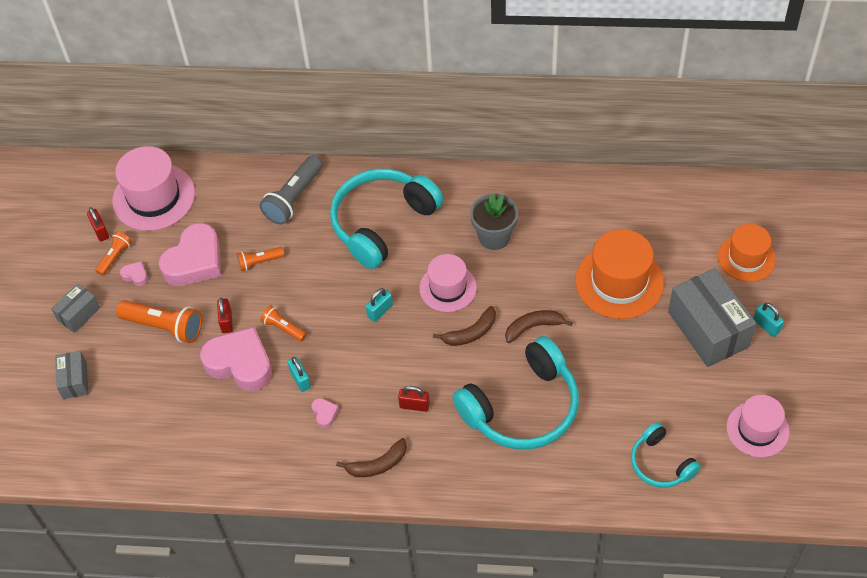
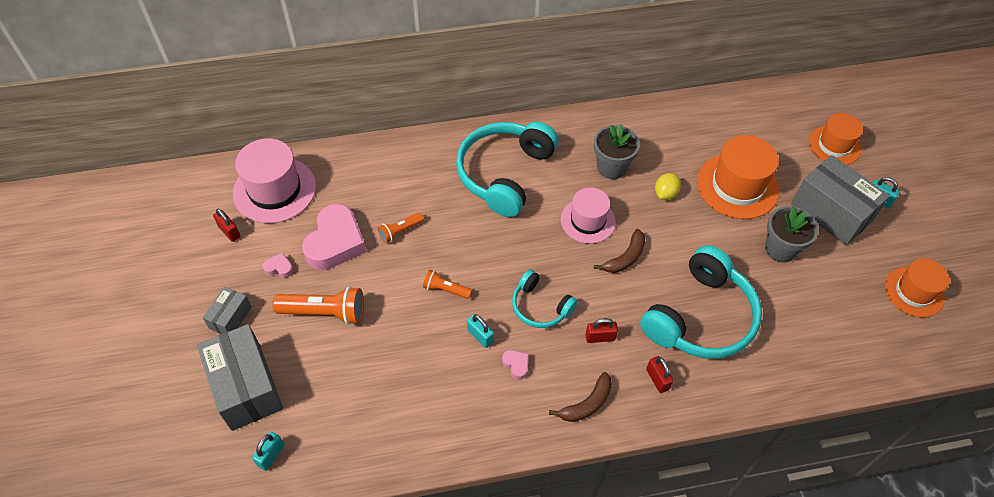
camera: 20 degrees left, 0 degrees up
(74, 380) = (246, 387): grey box -> grey box, size x1.94
(115, 257) = (252, 254): orange flashlight -> none
(226, 321) = (387, 294): red padlock -> red padlock (657, 379)
(240, 363) = (414, 333): pink heart -> none
(293, 198) = (413, 167): grey flashlight -> none
(380, 311) = (533, 254): turquoise padlock -> turquoise padlock (271, 455)
(533, 327) = (679, 241): brown banana -> none
(539, 275) = (665, 193): none -> yellow lemon
(635, 356) = (780, 249): none -> grey flower pot
(661, 463) = (846, 342): turquoise headphones -> turquoise headphones (540, 306)
(757, 429) = (914, 292): pink hat -> orange hat

